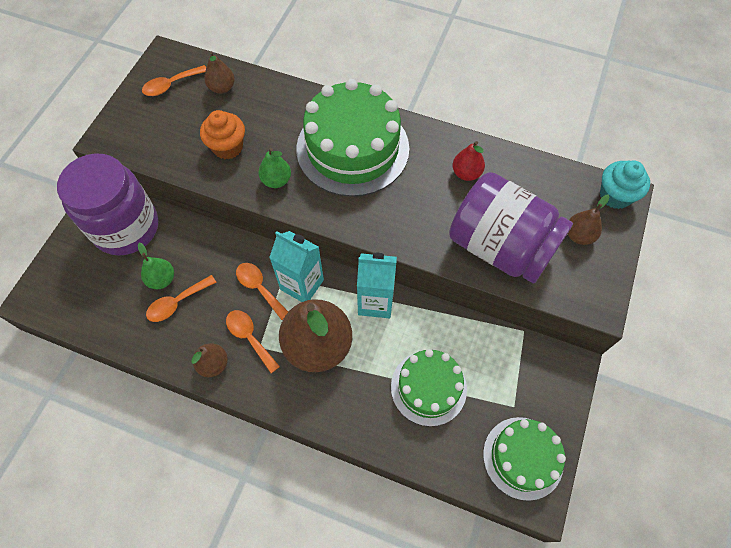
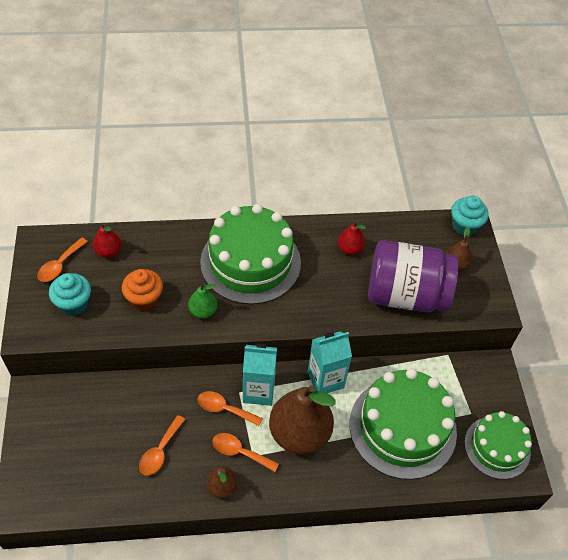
camera: 30 degrees left, 10 degrees down
(126, 227) = (73, 407): purple jar -> none
(161, 127) = (74, 304): none -> turquoise cupcake
(162, 279) = (134, 438): green pear -> none
(222, 88) = (108, 251): brown pear -> red pear
(428, 387) = (402, 427): green cake -> green cake, size x1.64

